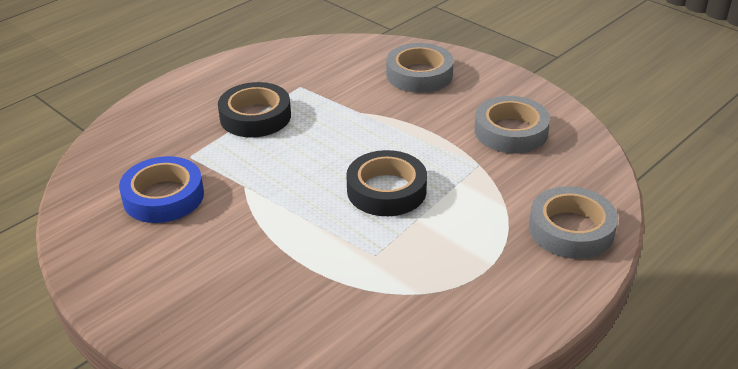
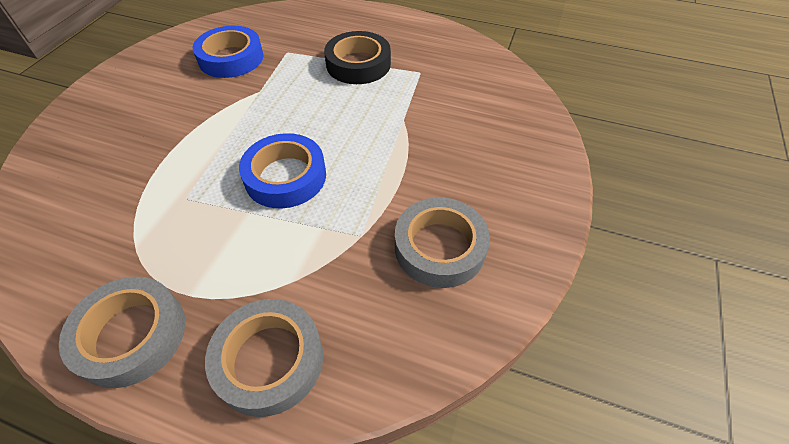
camera: 65 degrees right, 15 degrees up
(386, 190) = (285, 176): black tape -> blue tape
(419, 74) = (499, 140): grey tape -> grey tape (131, 335)

